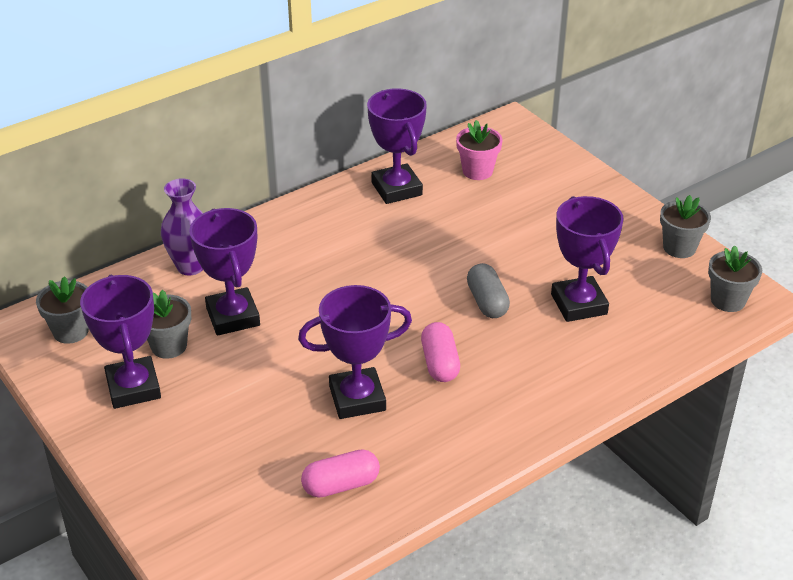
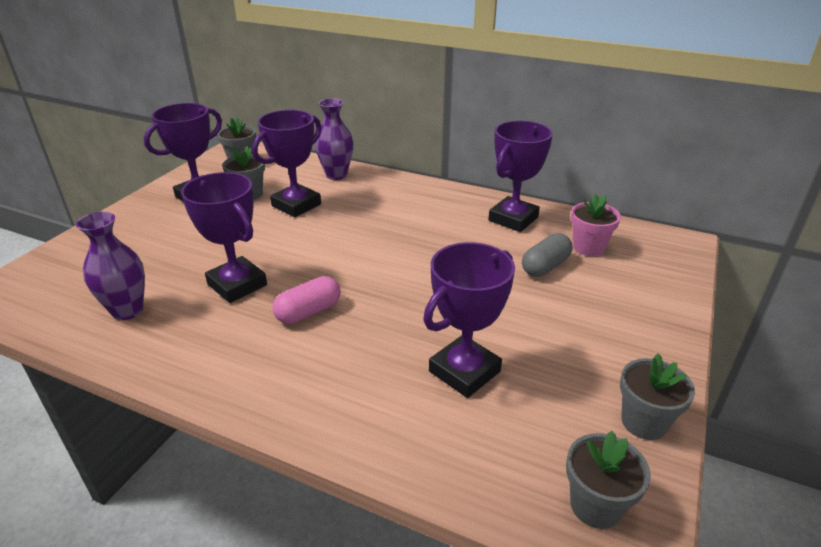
camera: 60 degrees right, 5 degrees down
(341, 485) = (127, 311): pink capsule -> purple vase
(487, 302) = (414, 311): grey capsule -> grey capsule (545, 266)

